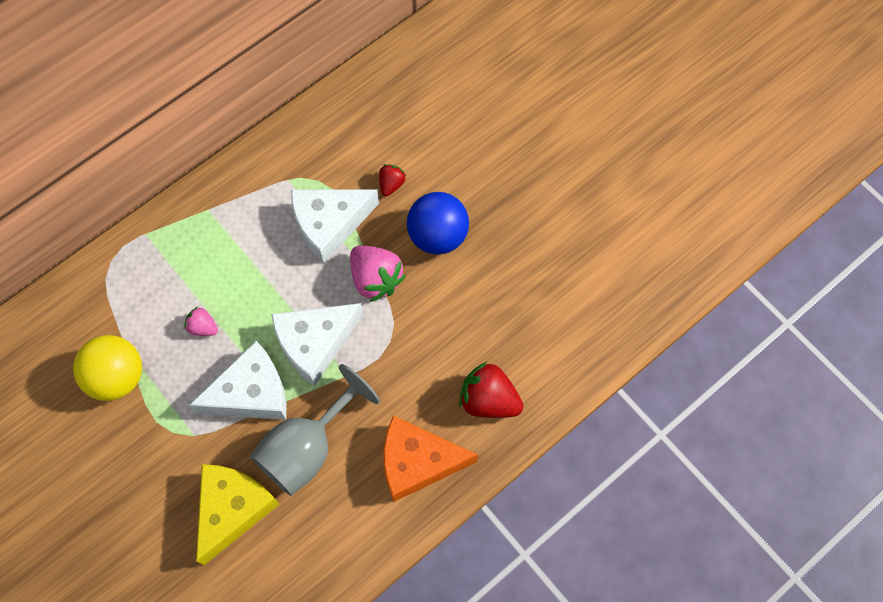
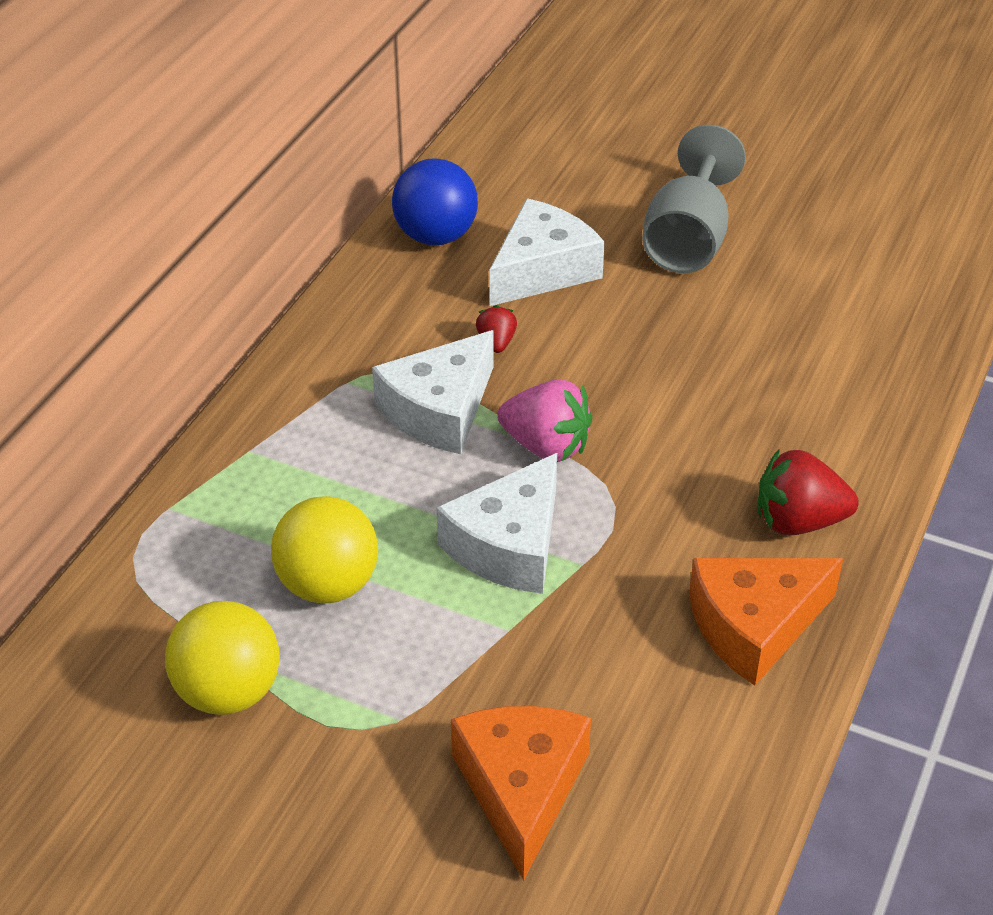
camera: 25 degrees left, 25 degrees down
(203, 327) = (328, 585): pink strawberry -> yellow ball
(232, 509) = (521, 789): yellow cheese -> orange cheese
(251, 393) = (454, 635): white cheese -> white cheese (542, 270)
(307, 448) = (583, 669): grey goblet -> grey goblet (688, 240)
(437, 235) = (598, 374): blue ball -> blue ball (435, 236)

